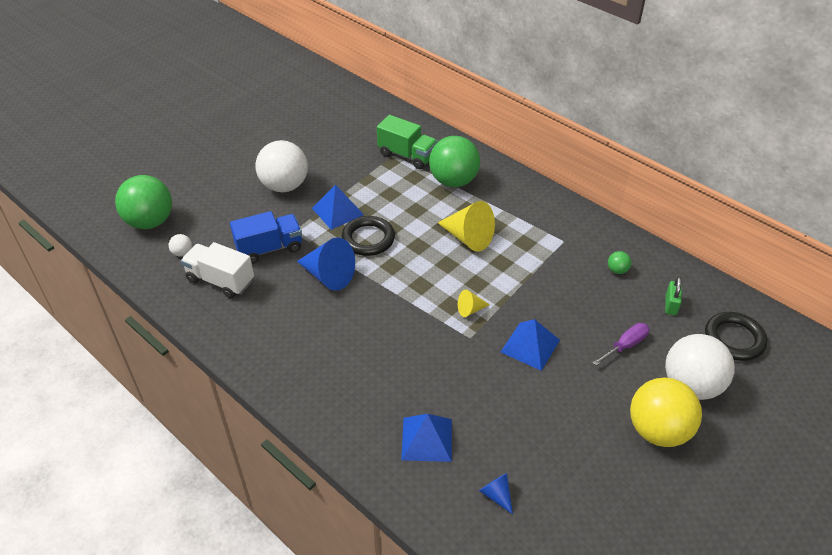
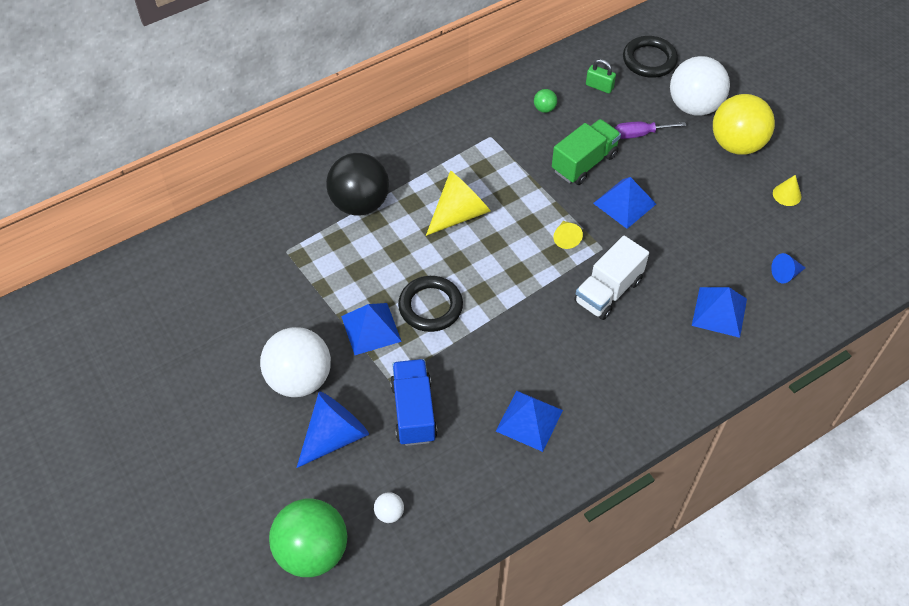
camera: 75 degrees left, 10 degrees up
(220, 280) = (454, 472): white truck -> white truck (608, 291)
(274, 316) = (529, 420): none -> blue pyramid
(328, 276) = (479, 356): blue cone -> blue cone (335, 436)
(407, 155) = (293, 237): green truck -> green truck (584, 163)
(453, 181) = (360, 203): green ball -> black ball
(609, 486) = (787, 194): none -> yellow cone
(625, 345) = (640, 134): purple screwdriver -> purple screwdriver turned 75 degrees counterclockwise

